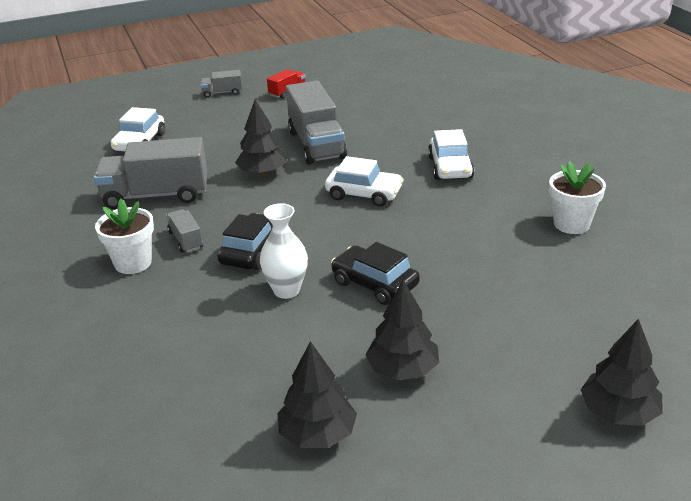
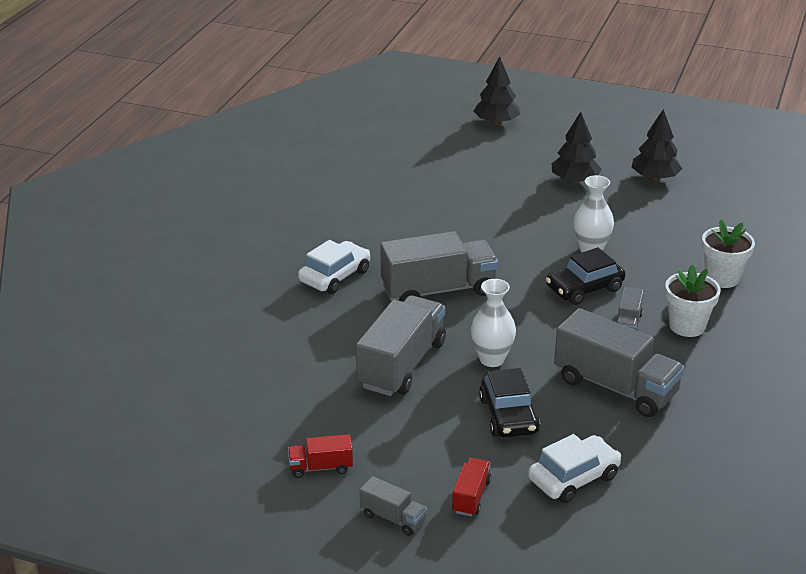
camera: 140 degrees left, 0 degrees up
(191, 114) = (471, 496): none -> red truck
(262, 172) = (492, 359): black tree -> white vase
(364, 194) = (438, 290): white car -> grey truck
(374, 284) = (528, 226): black car -> black car (508, 416)
(571, 224) = (341, 195): white flower pot -> white flower pot (722, 278)

